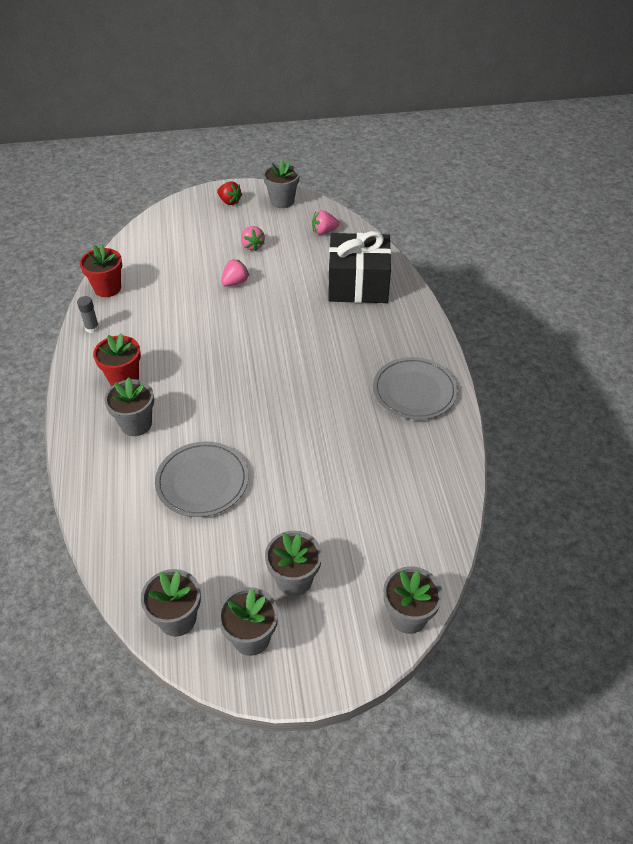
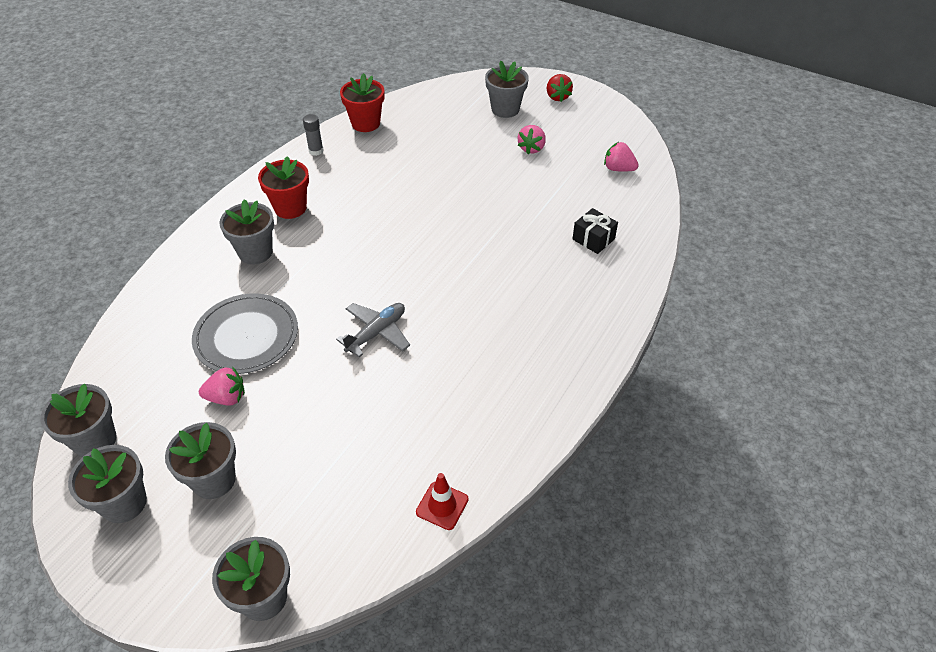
camera: 40 degrees right, 0 degrees up
(235, 282) = (477, 174): pink strawberry -> pink strawberry (227, 397)
(282, 201) = (609, 119): grey flower pot -> grey flower pot (505, 109)
(290, 422) = (376, 333): none -> grey plane
(358, 284) = (593, 239): black gift -> black gift, size x0.43
(414, 391) = (528, 380): grey plate -> none
(447, 492) = (442, 505): none -> red traffic cone

